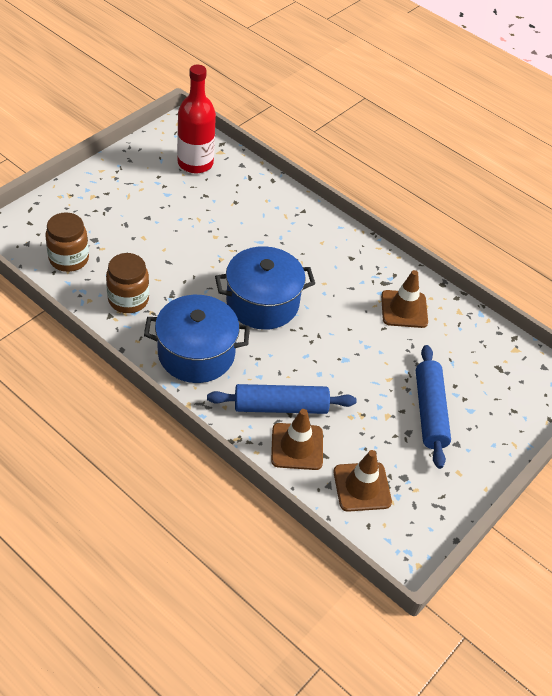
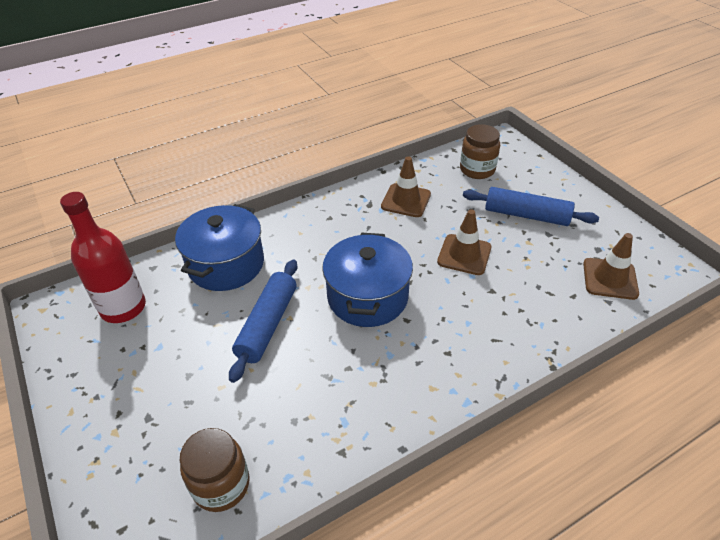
camera: 65 degrees left, 5 degrees down
(128, 300) = (321, 425): brown jar -> brown jar (477, 170)
(196, 354) = (426, 371): blue pot -> blue pot (226, 264)
(280, 406) = (510, 315): blue rolling pin -> blue rolling pin (267, 324)
(297, 446) = (562, 314): brown traffic cone -> brown traffic cone (464, 255)

